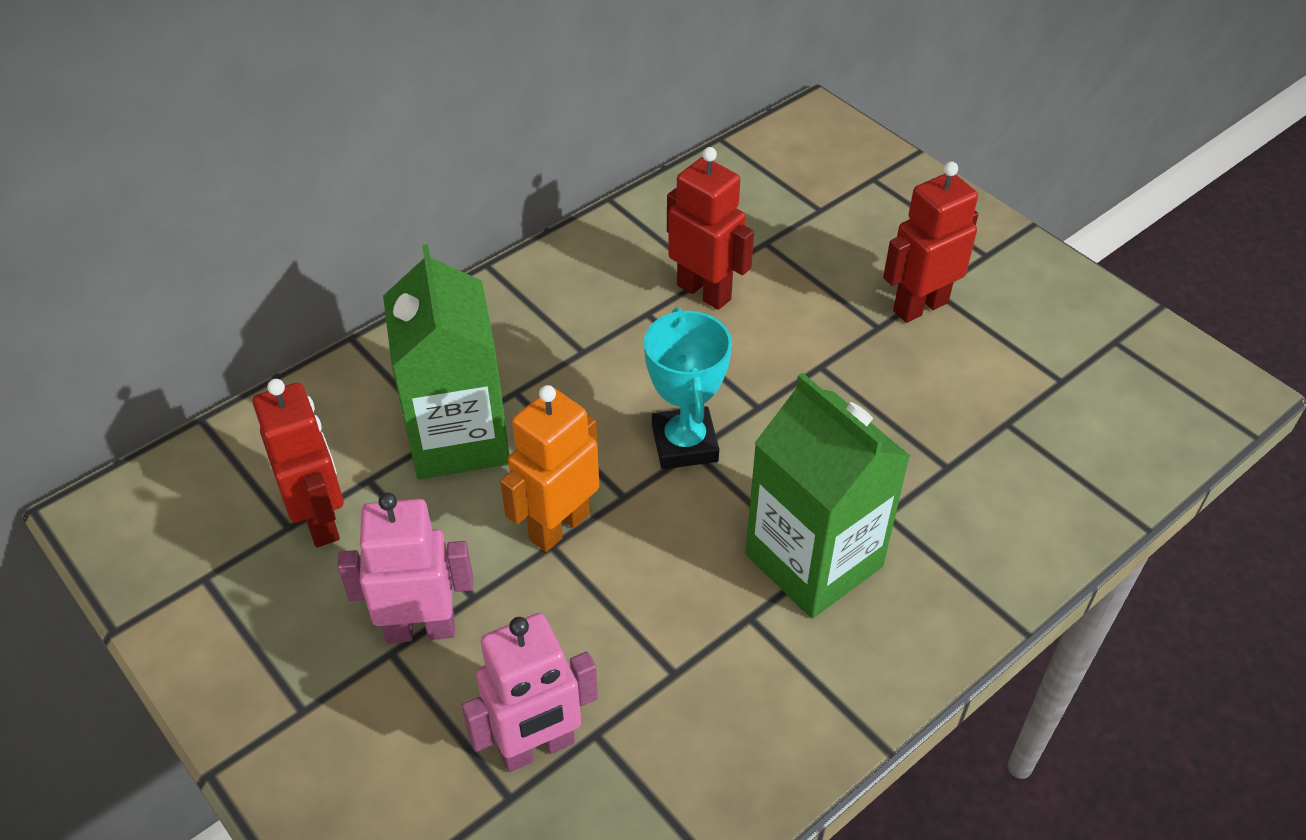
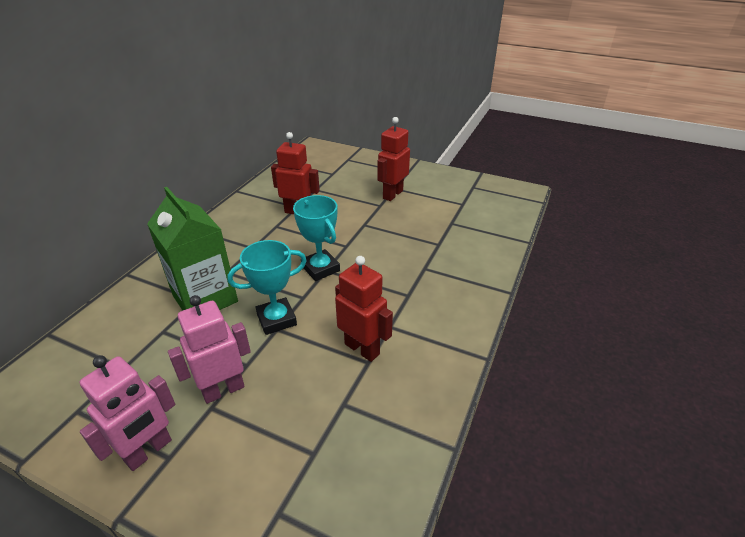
camera: 25 degrees left, 10 degrees down
(321, 520) = (142, 358): red robot -> red robot (362, 348)
(537, 748) = (316, 422): pink robot -> pink robot (149, 451)
(558, 526) = (276, 319): orange robot -> turquoise trophy
(813, 560) = (405, 294): green carton -> none

